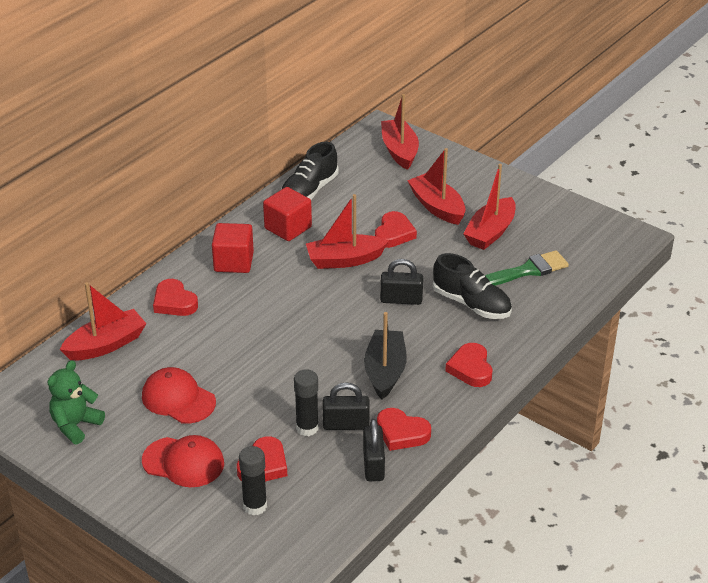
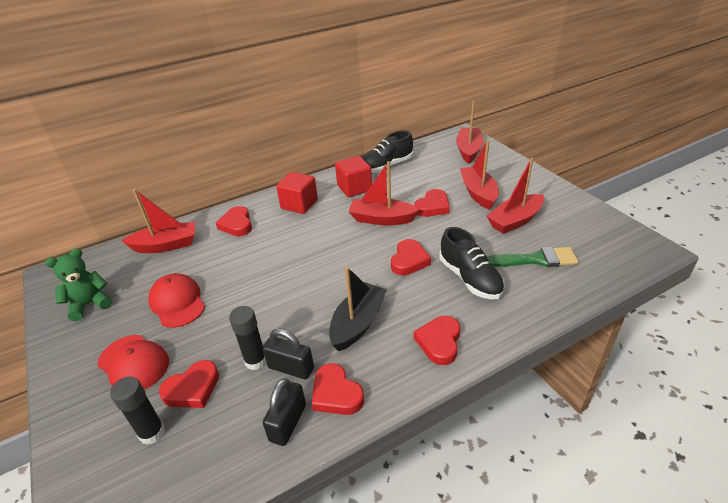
camera: 25 degrees right, 0 degrees up
(401, 299) = (409, 260): black padlock -> red heart

